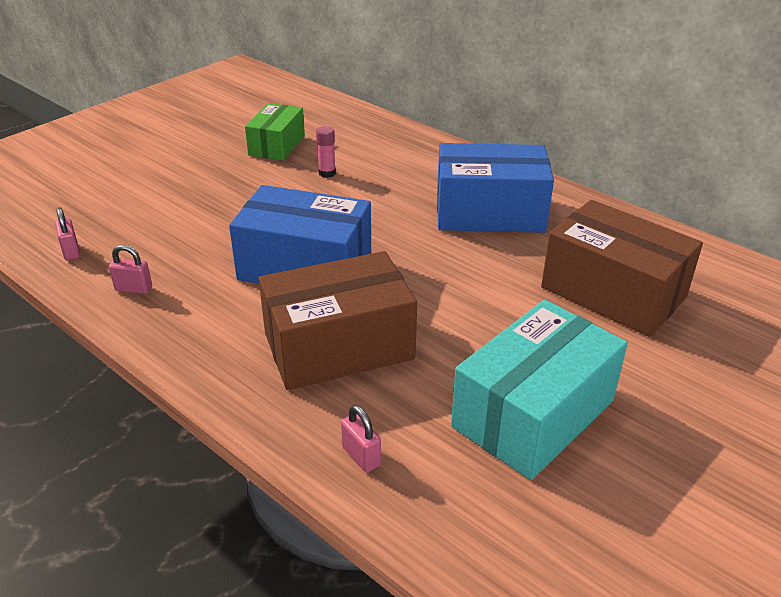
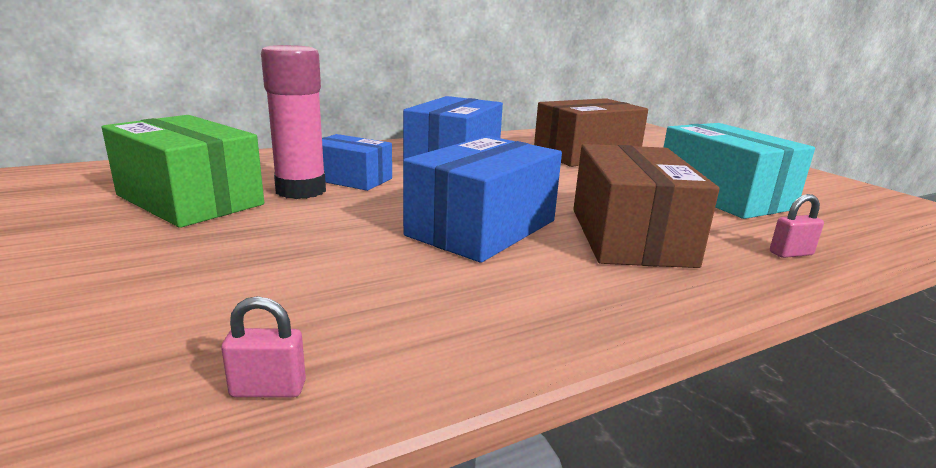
camera: 70 degrees left, 15 degrees down
(133, 289) = (450, 335): pink padlock -> none
(277, 145) = (190, 200): green box -> green box, size x1.64
(327, 173) = (301, 191): pink glue stick -> pink glue stick, size x2.34
(373, 183) = (351, 179): none -> blue box

